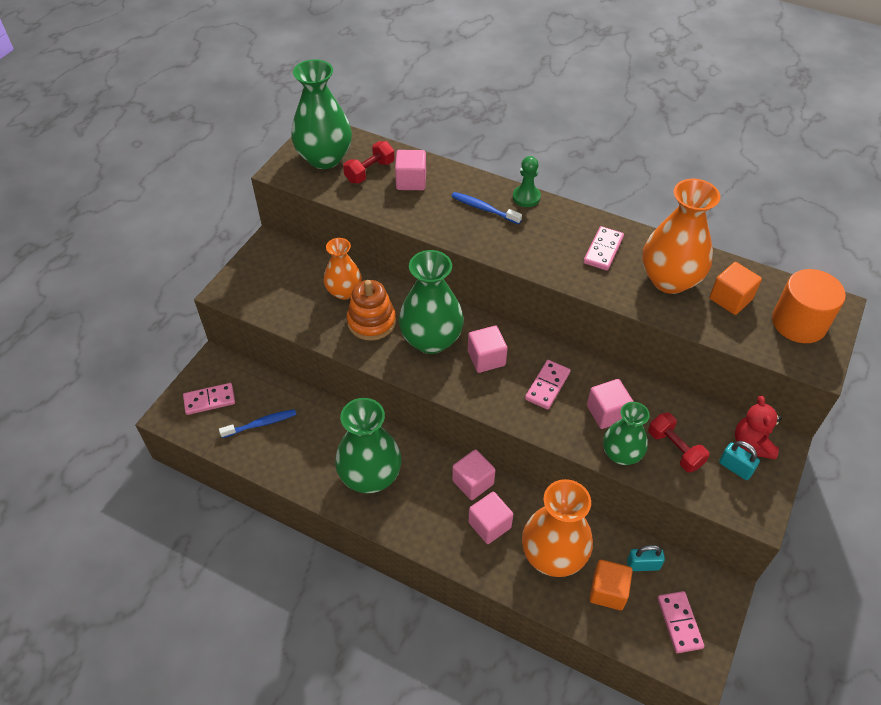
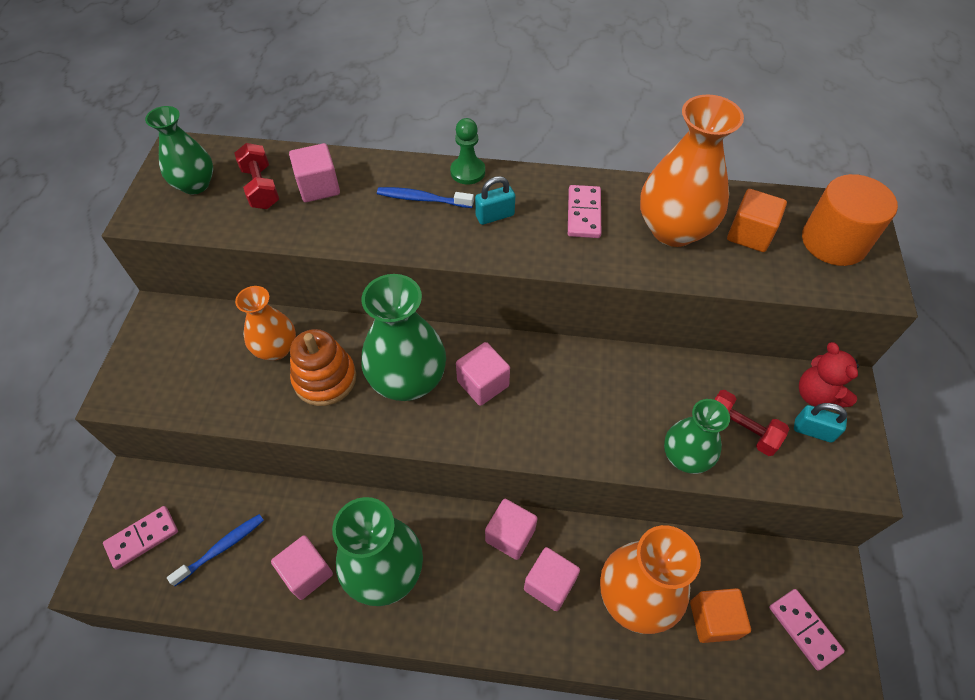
camera: 20 degrees left, 5 degrees up
(324, 158) = (195, 184): green vase -> green vase, size x0.62
(369, 171) = (261, 188): red dumbbell -> red dumbbell turned 45 degrees counterclockwise
(547, 386) = (567, 396): pink domino -> none
(607, 413) = (648, 409): pink cube -> pink cube (307, 573)
(643, 565) = (737, 571): turquoise padlock -> turquoise padlock (495, 216)

